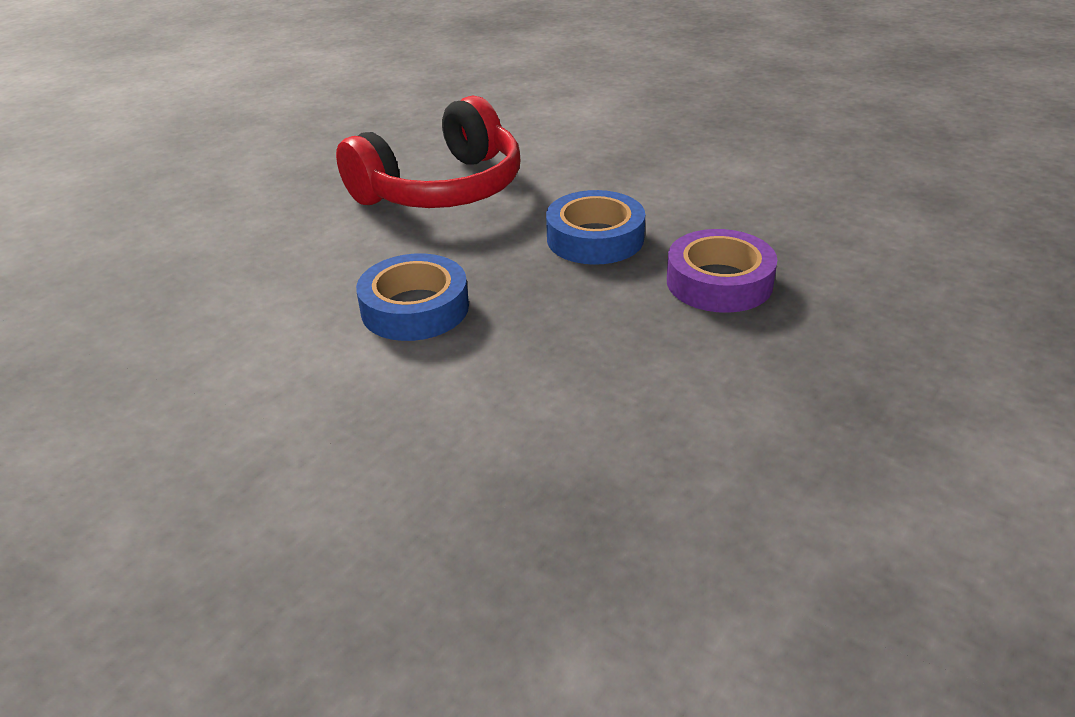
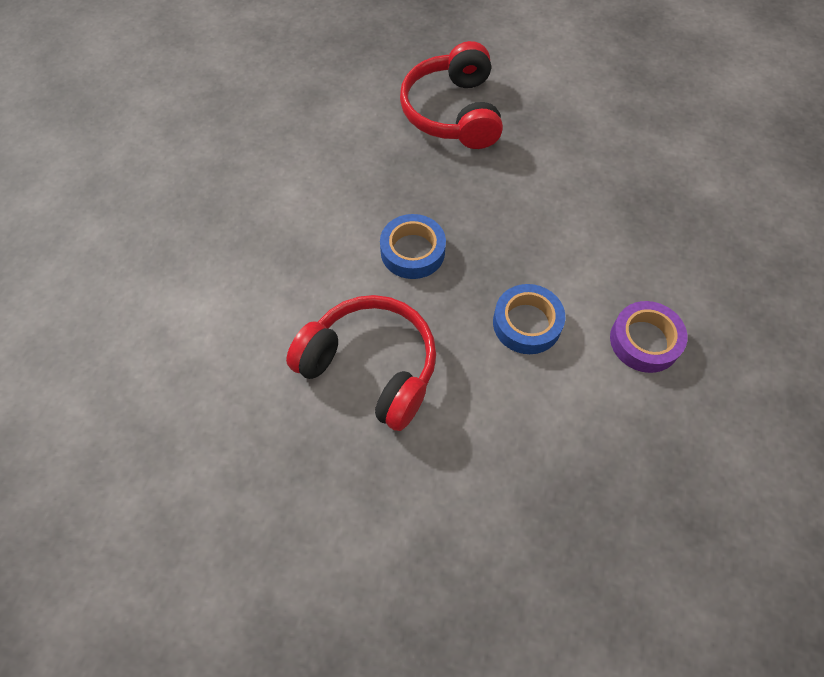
camera: 110 degrees left, 25 degrees up
(719, 282) = (441, 183): purple tape -> purple tape (644, 341)
(893, 323) = (453, 112): none -> red headphones

